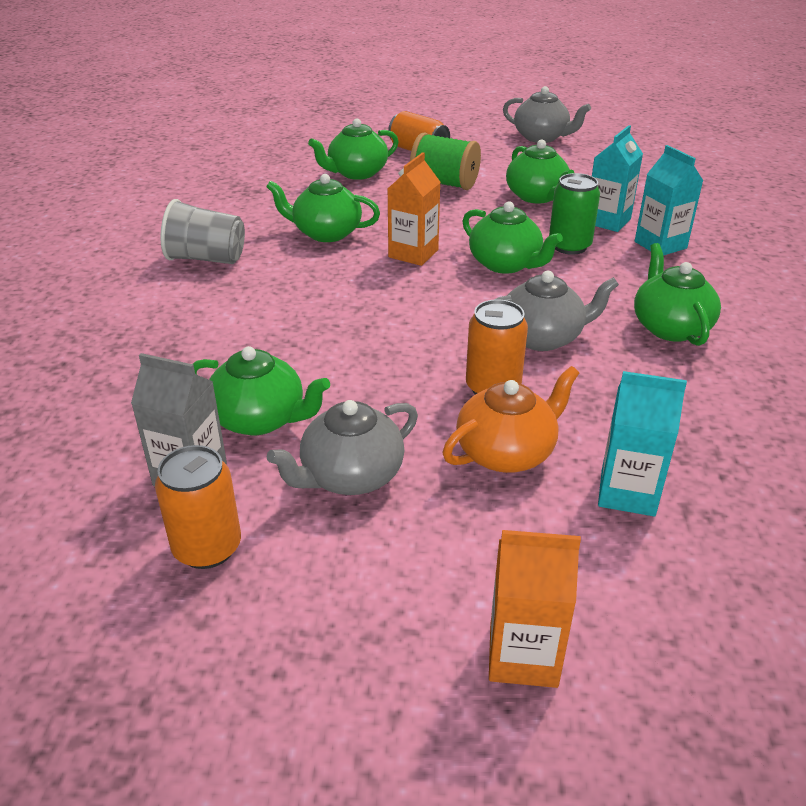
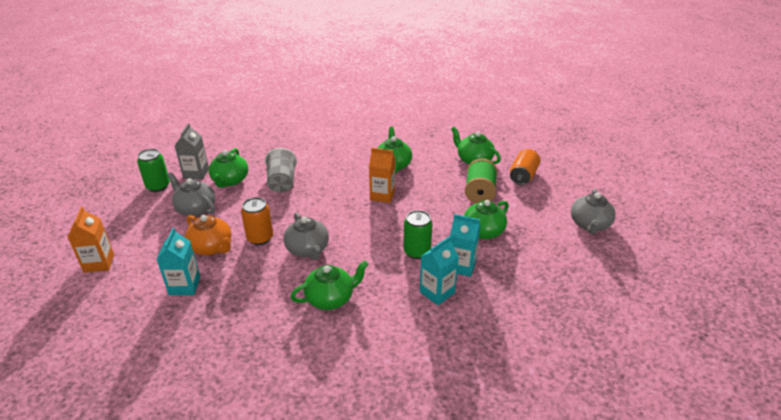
camera: 75 degrees right, 0 degrees up
(206, 259) = (352, 139): grey cup -> grey cup (282, 183)
(207, 548) = (158, 186): orange can -> green can
(506, 264) = (383, 229): green teapot -> none

